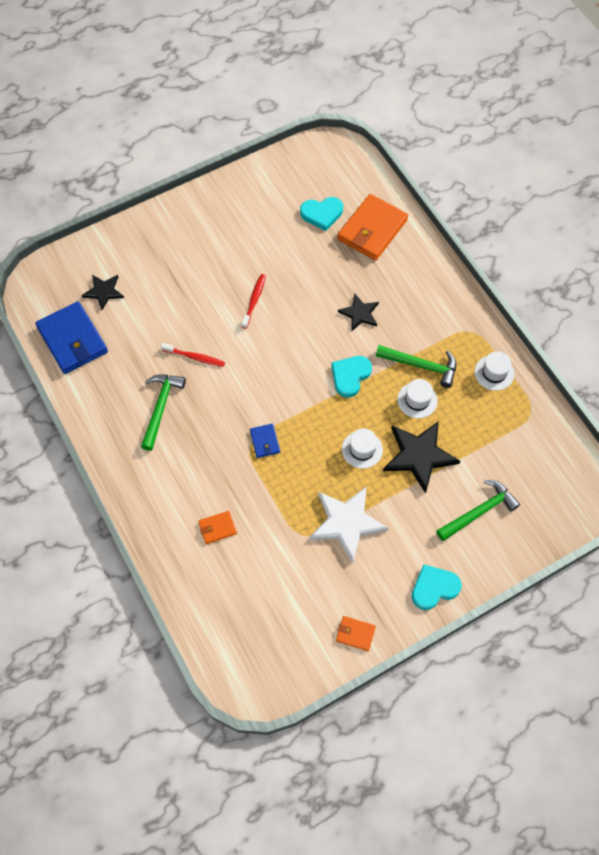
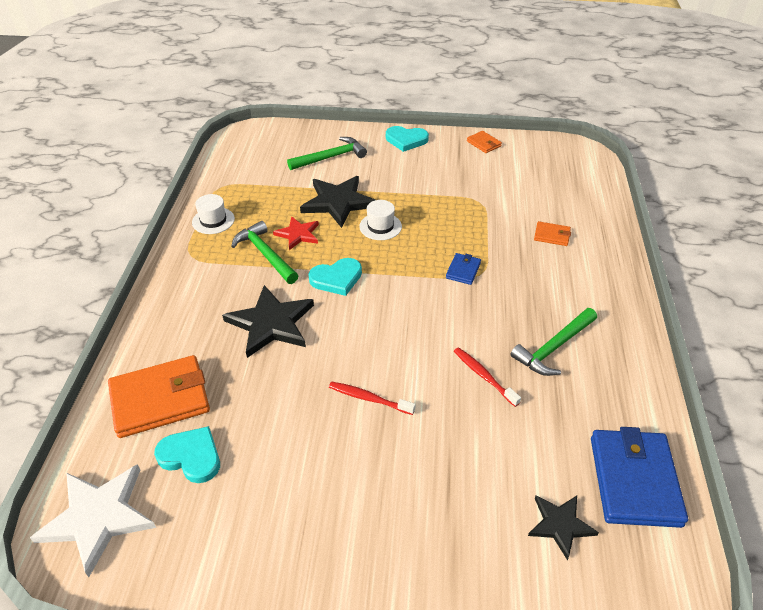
camera: 145 degrees left, 20 degrees down
(254, 300) = (369, 398): red toothbrush -> red toothbrush turned 60 degrees clockwise
(346, 523) = (437, 193): white star -> white star (98, 517)
(359, 313) = (271, 323): black star -> black star, size x1.70
(417, 400) = (298, 234): white hat -> red star
(479, 512) = (331, 157): green hammer -> green hammer turned 150 degrees clockwise

